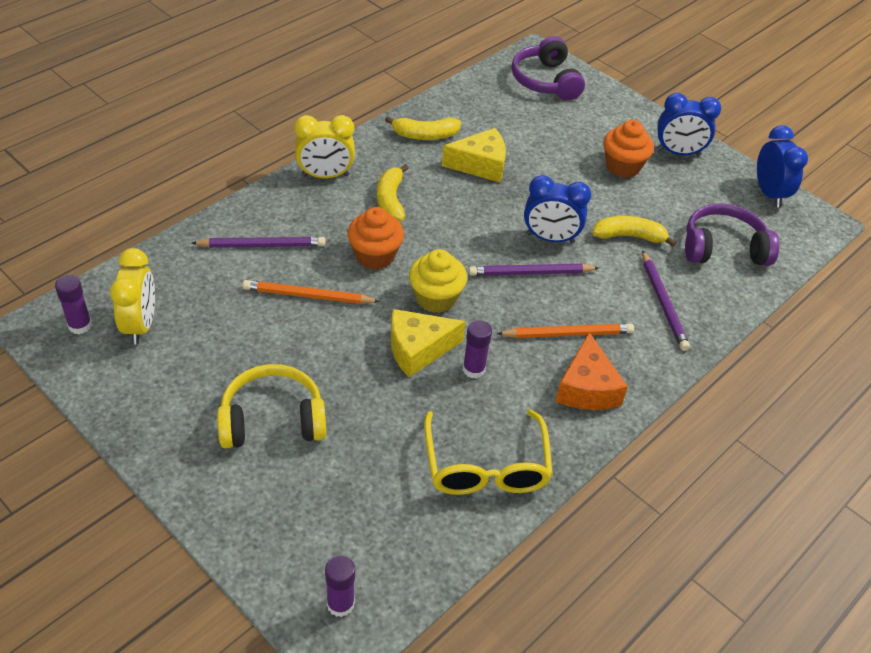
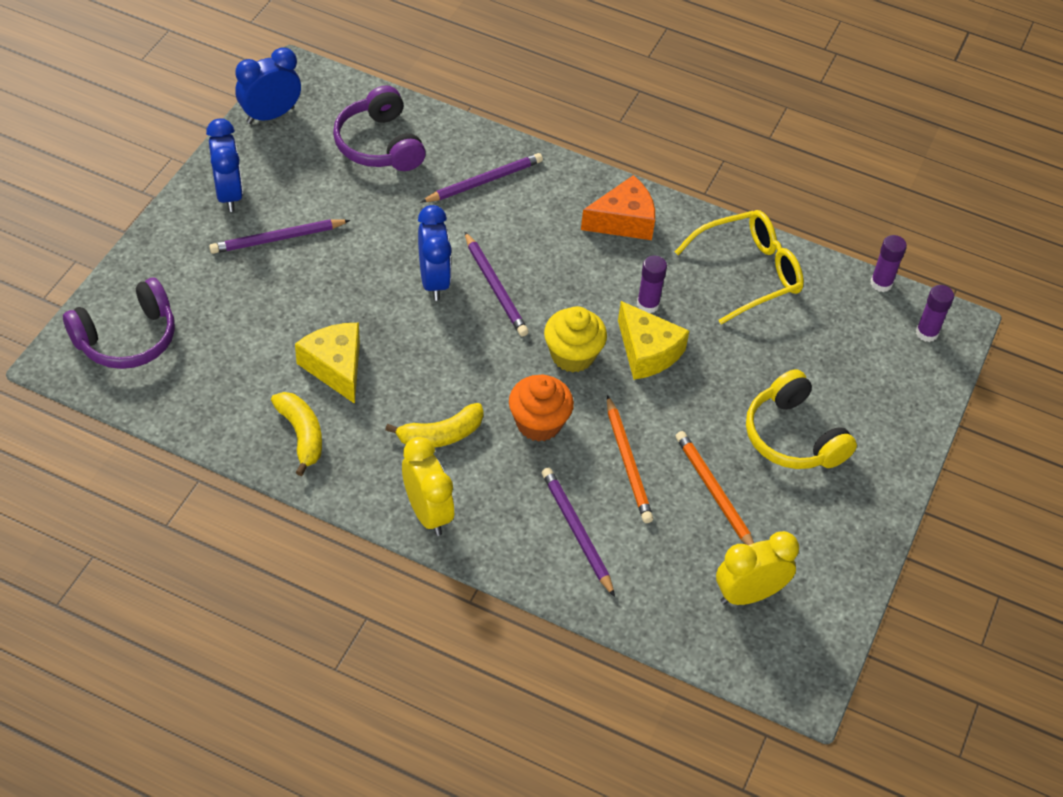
camera: 110 degrees left, 5 degrees up
(80, 325) = (780, 650): purple glue stick -> purple glue stick (881, 283)
(567, 334) = (564, 244): orange pencil -> orange pencil (714, 492)
(623, 166) = (278, 238): orange cupcake -> purple pencil
(629, 236) = (398, 218): yellow banana -> none

